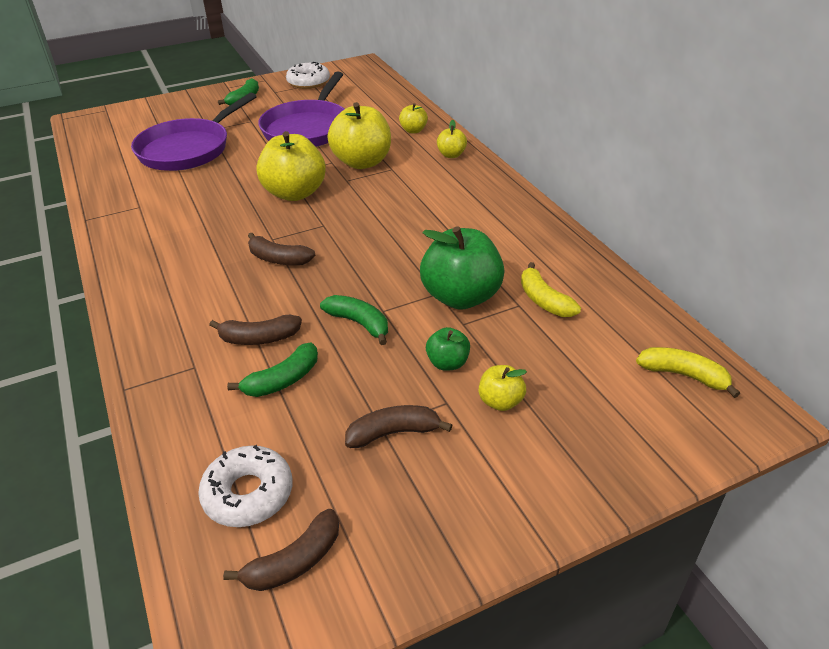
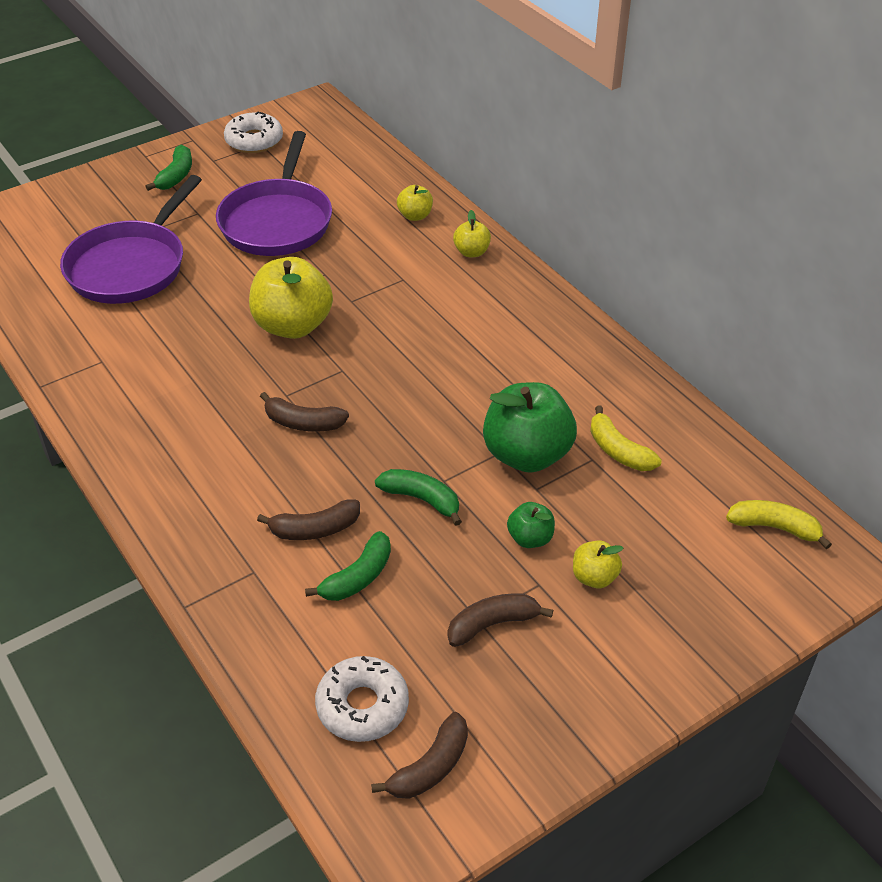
camera: 10 degrees left, 5 degrees up
(362, 162) = (363, 271): yellow apple -> none

